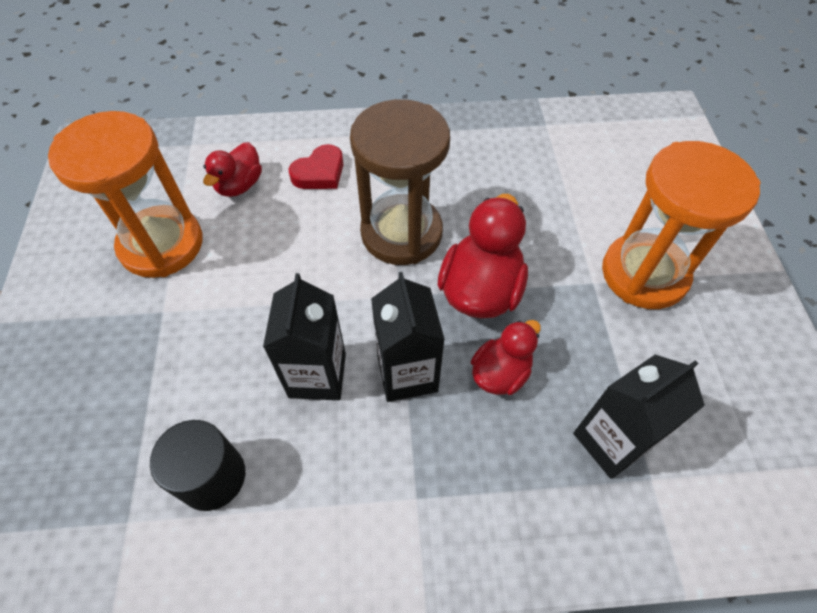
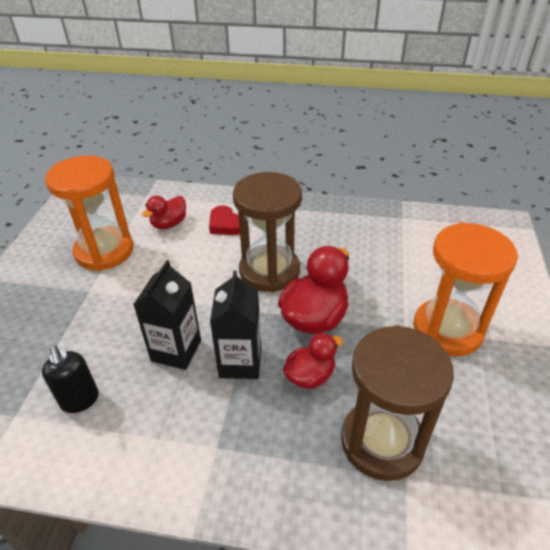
camera: 15 degrees right, 15 degrees down
(212, 477) = (80, 400): black cylinder -> black soap dispenser
(319, 173) = (226, 224): red heart -> red heart turned 75 degrees clockwise
(611, 441) = (382, 442): black carton -> brown hourglass

